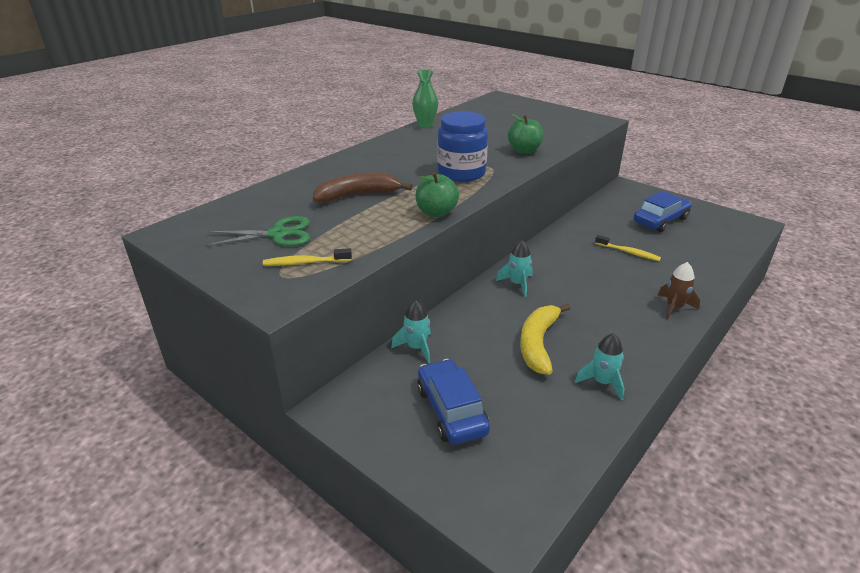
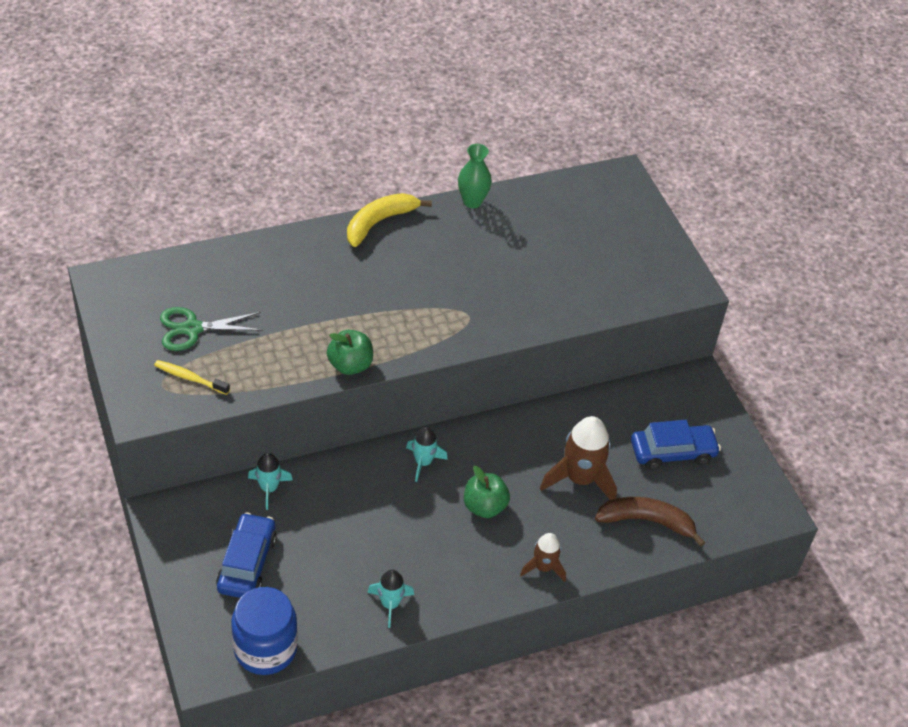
camera: 25 degrees right, 15 degrees up
(278, 234) = (192, 329): green scissors -> green scissors turned 150 degrees clockwise
(358, 195) = (300, 303): brown banana -> brown banana (647, 521)
(461, 173) = (429, 314): blue jar -> blue jar (265, 649)
(524, 150) = (534, 305): green apple -> green apple (484, 506)
(538, 343) = (375, 539): yellow banana -> yellow banana (379, 222)
(628, 252) = (580, 479): yellow toothbrush -> brown rocket

